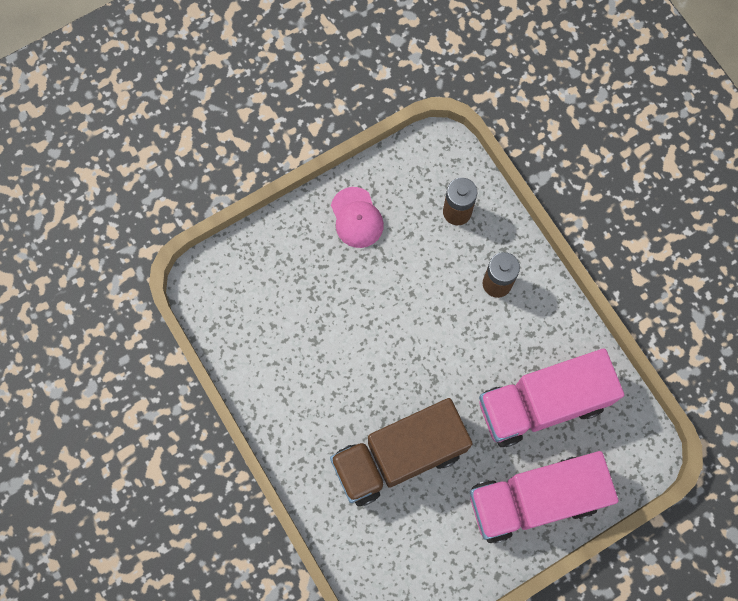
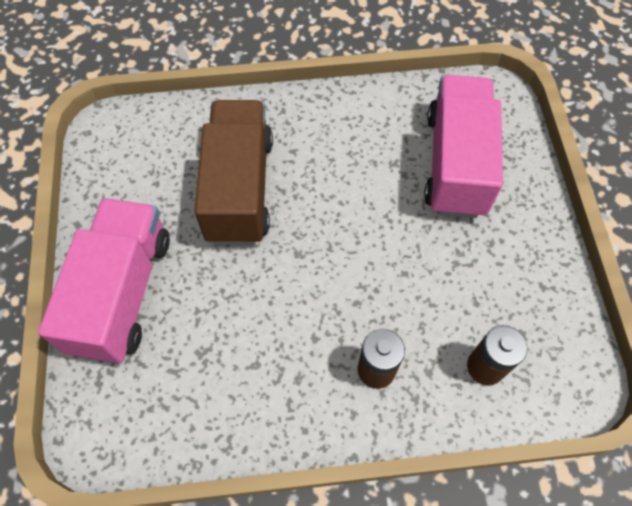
camera: 115 degrees right, 10 degrees down
(356, 218) = (517, 255): pink cap -> none
(542, 404) = (213, 350): pink truck -> pink truck (456, 163)

